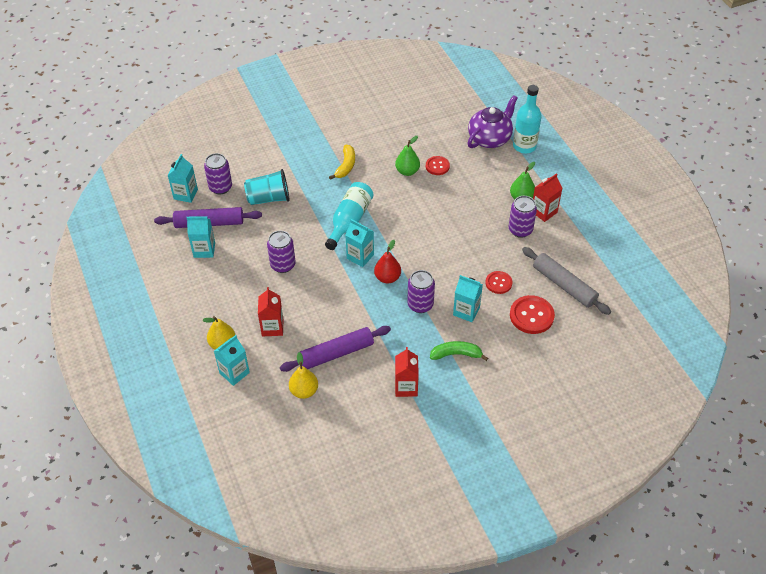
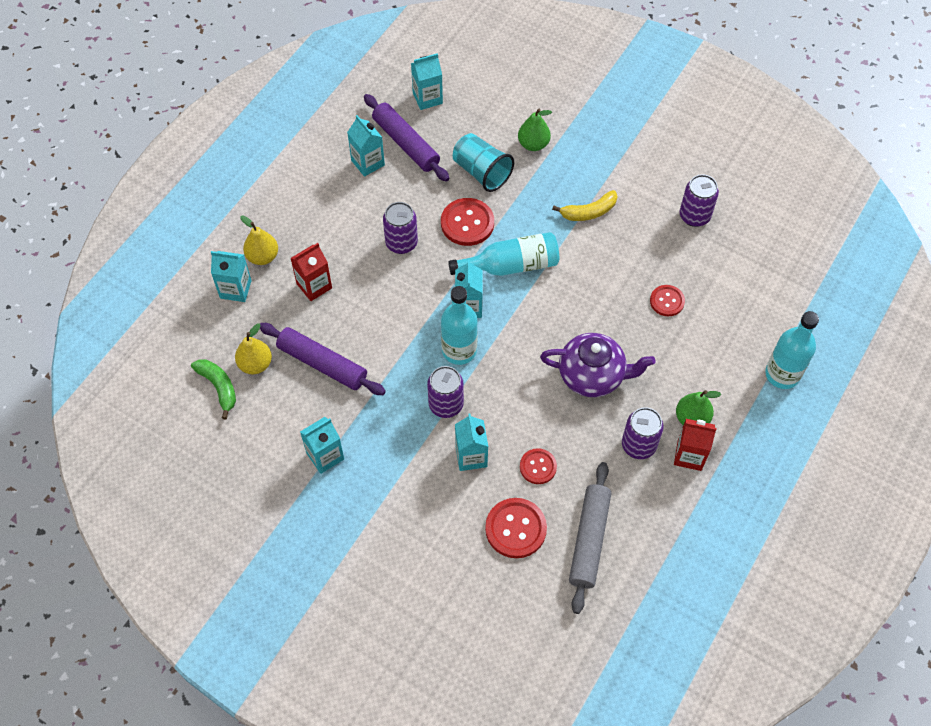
camera: 55 degrees right, 10 degrees up
(220, 187) = (461, 121): purple can -> purple can (694, 216)
(299, 225) = (467, 223): none -> red button
(387, 278) = (459, 350): red pear -> turquoise bottle
(406, 387) = (325, 456): red carton -> turquoise carton
(407, 171) = (632, 276): green pear -> green pear (533, 144)
(456, 354) = (403, 480): green banana -> green banana (218, 387)
(490, 138) = (762, 330): purple teapot -> purple teapot (592, 375)

